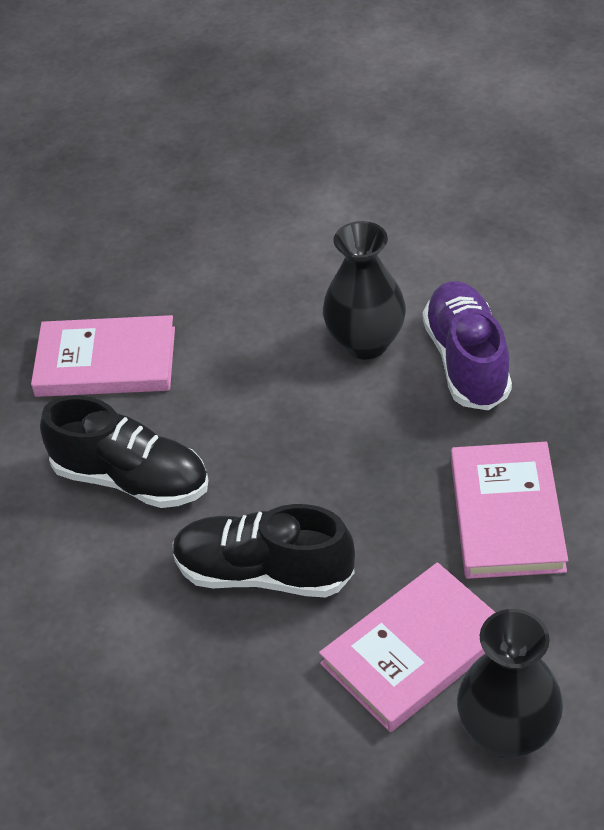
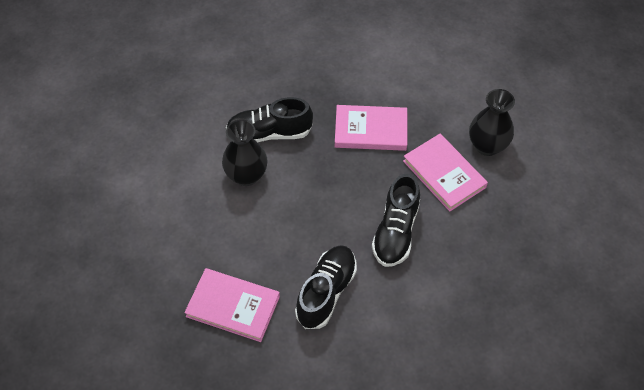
camera: 90 degrees left, 10 degrees up
(106, 362) = (233, 306): pink book -> pink book turned 75 degrees counterclockwise
(466, 361) = (269, 133): purple shoe -> black shoe

